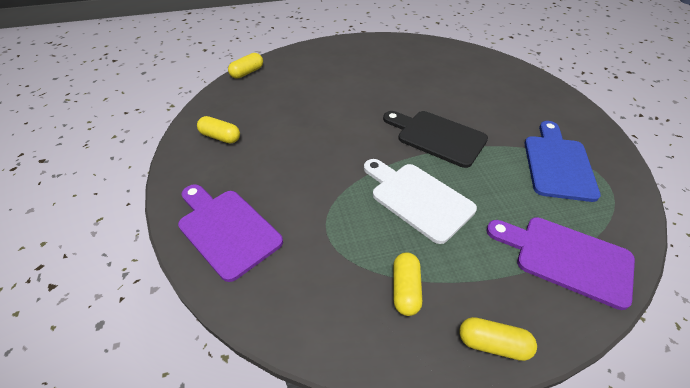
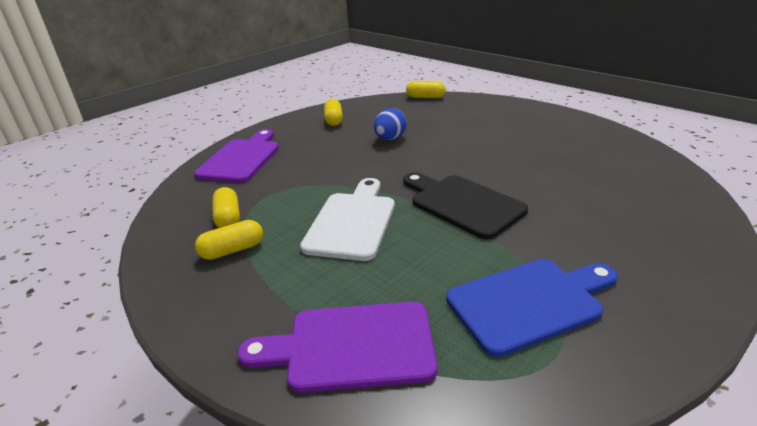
camera: 60 degrees right, 15 degrees down
(302, 123) = (390, 138): none -> blue egg
(437, 137) = (462, 204): black cutting board -> black cutting board turned 45 degrees counterclockwise
(493, 344) = (196, 317): yellow capsule -> yellow capsule (228, 218)
(566, 258) = (351, 346): purple cutting board -> purple cutting board turned 90 degrees counterclockwise

